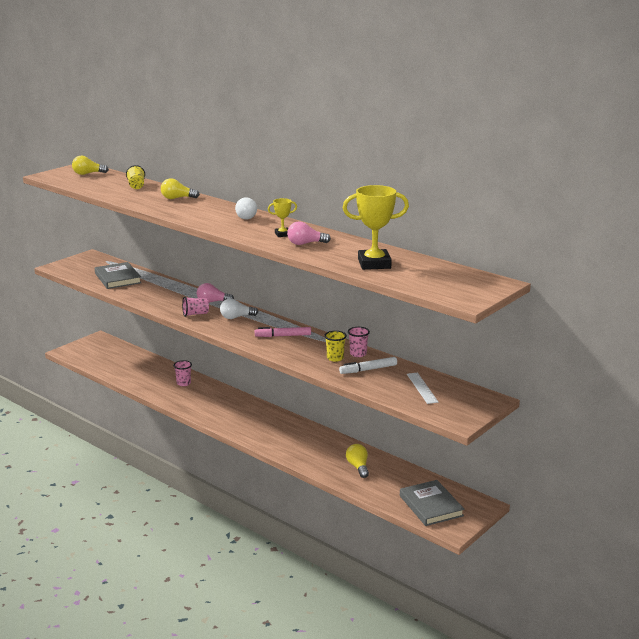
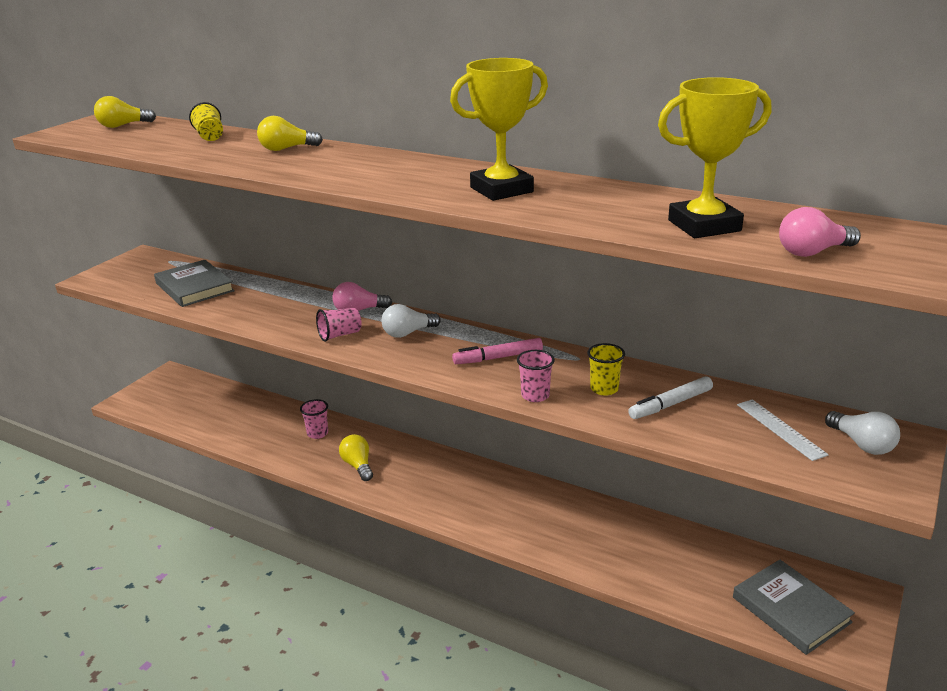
camera: 10 degrees left, 5 degrees up
(244, 217) = (416, 167): white light bulb -> white light bulb (862, 444)
(282, 234) = (501, 190): yellow trophy -> yellow trophy, size x2.00
(305, 243) = (553, 202): pink light bulb -> pink light bulb (812, 252)
(358, 354) = (635, 376): pink cup -> pink cup (535, 395)
(358, 467) = (641, 549): yellow light bulb -> yellow light bulb (358, 466)

